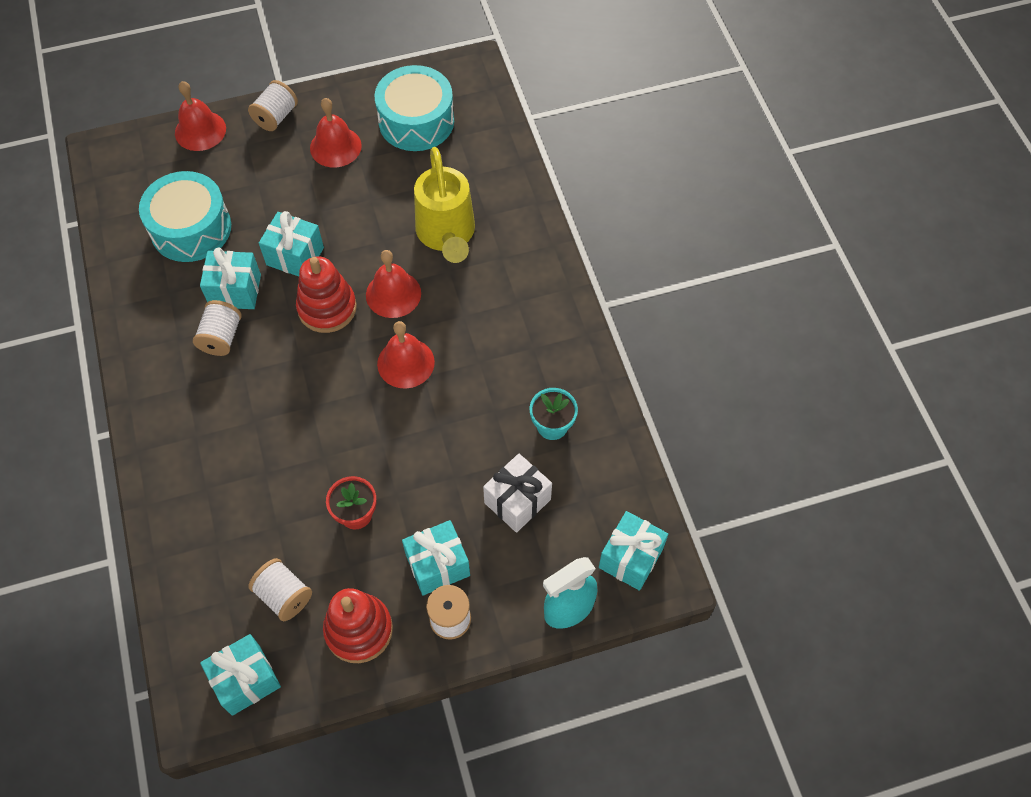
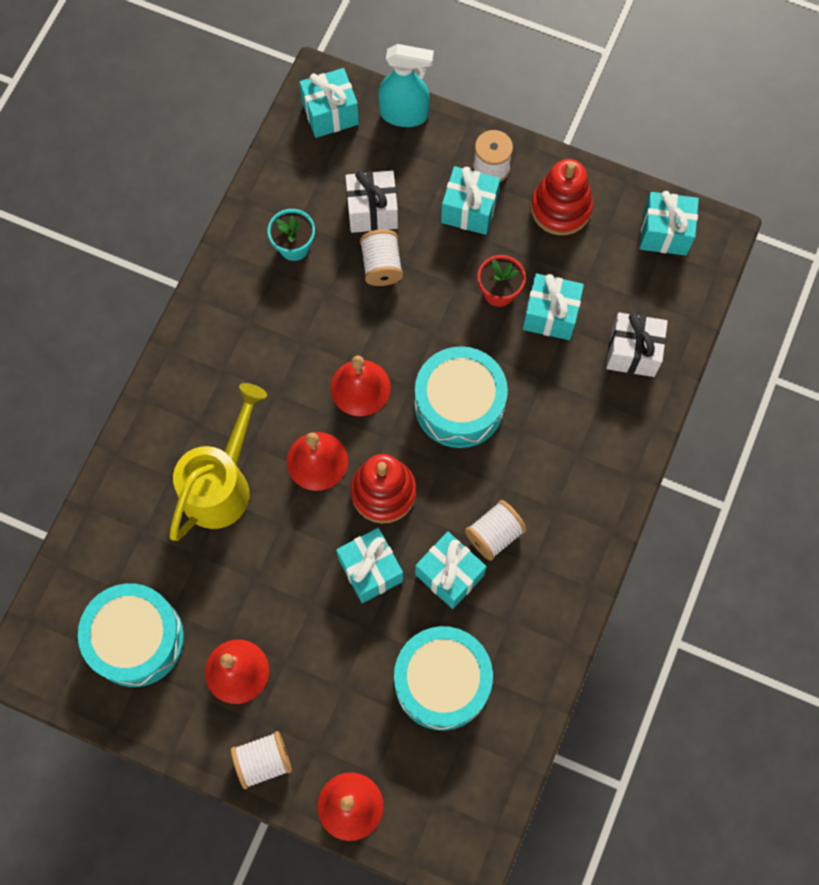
camera: 140 degrees left, 10 degrees up
(204, 548) = (633, 352): none -> white gift
(284, 595) = (597, 272): white spool -> white spool (381, 266)
(297, 527) = (550, 315): none -> turquoise gift
(319, 405) = (459, 405): none -> turquoise drum

